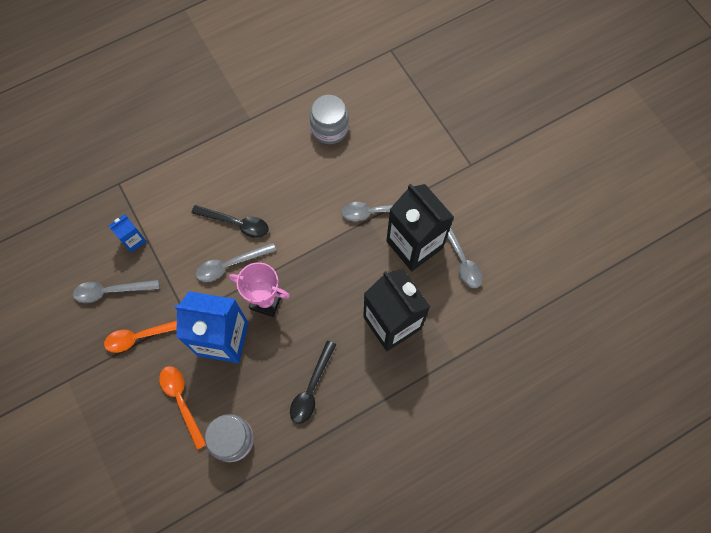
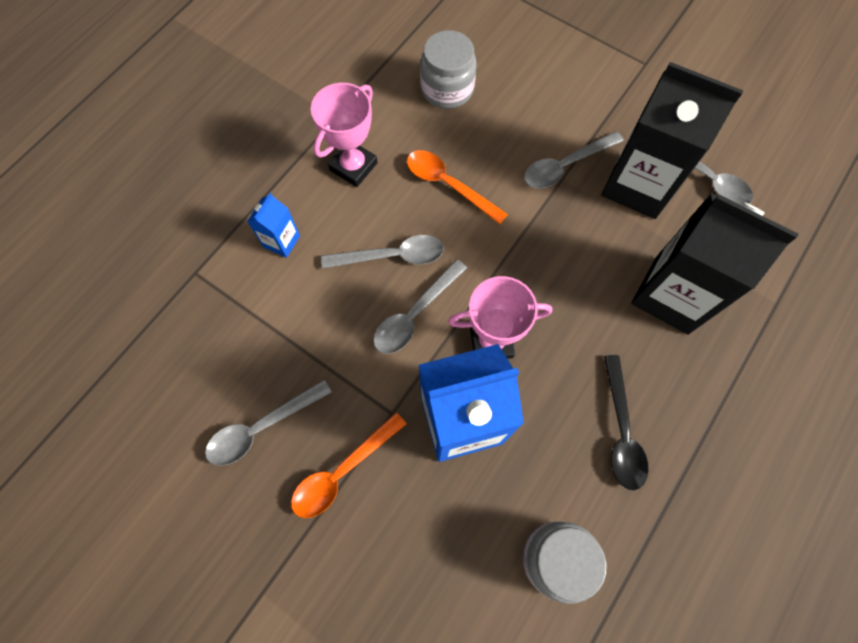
camera: 25 degrees left, 0 degrees up
(133, 240) = (257, 341): blue carton -> blue carton (281, 241)
(181, 401) = (452, 539): orange spoon -> orange spoon (448, 185)
(236, 223) = (392, 256): black spoon -> grey spoon
(243, 156) = (353, 166): none -> pink trophy

